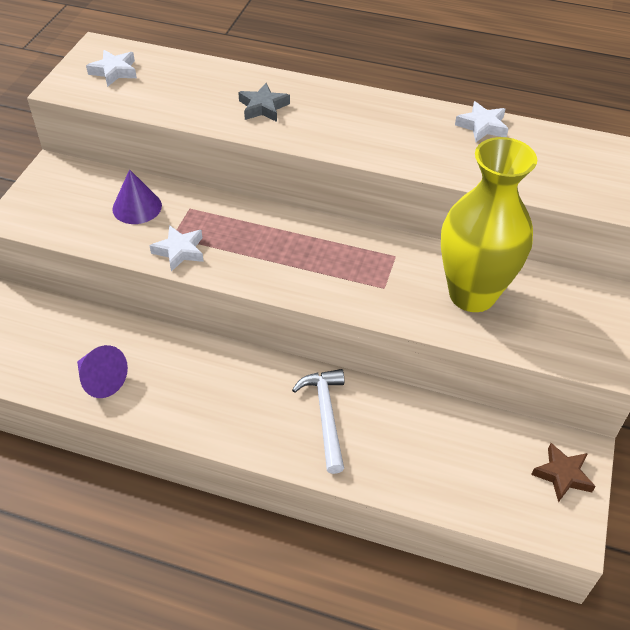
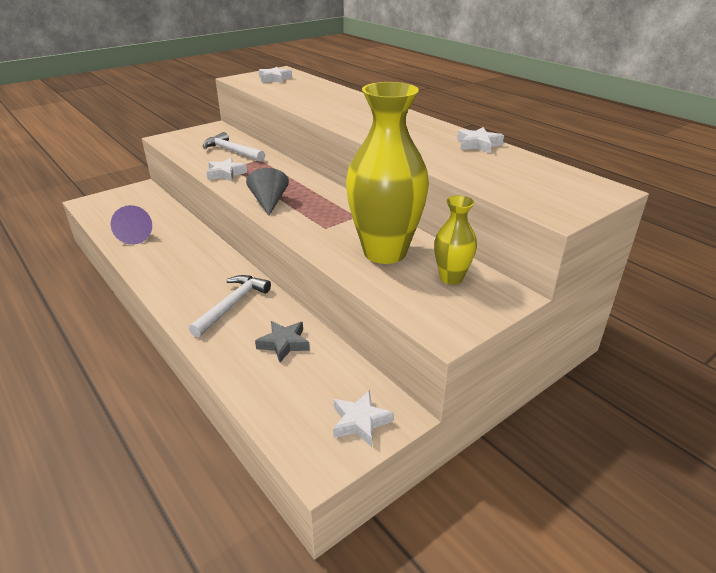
camera: 35 degrees right, 15 degrees down
(137, 207) = (232, 151): purple cone -> white hammer
(263, 107) = (335, 106): grey star -> grey star (284, 344)
(285, 276) = (269, 202): none -> grey cone
(555, 299) = (451, 278): none -> yellow vase
(562, 475) = (360, 422): brown star -> white star

